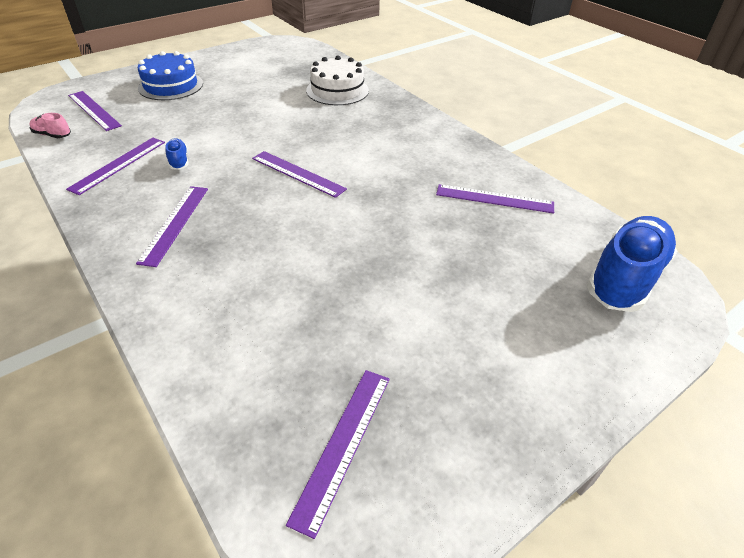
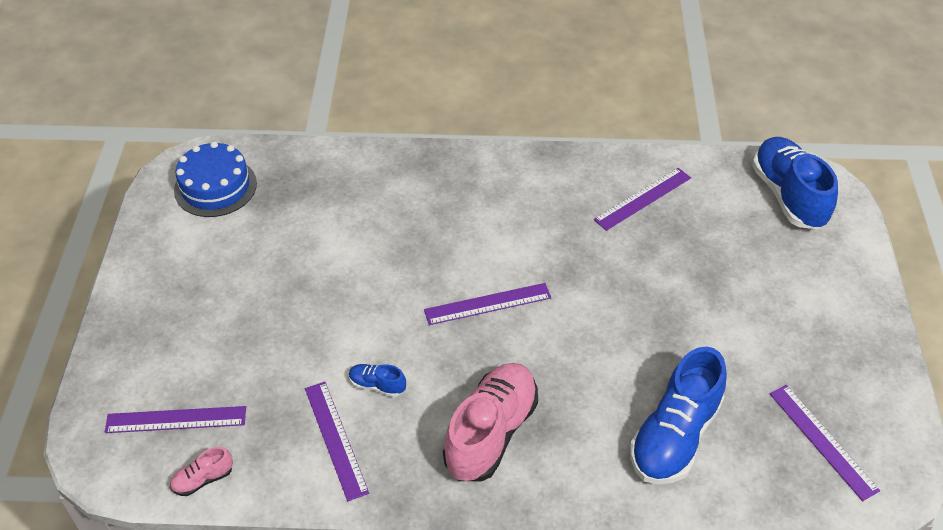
camera: 50 degrees left, 5 degrees up
(171, 85) = (186, 323): blue cake -> blue cake (215, 187)
(175, 224) = (491, 433): purple ruler -> pink shoe
(254, 325) = (674, 436): none -> blue shoe
(337, 90) = (354, 188): white cake -> none

